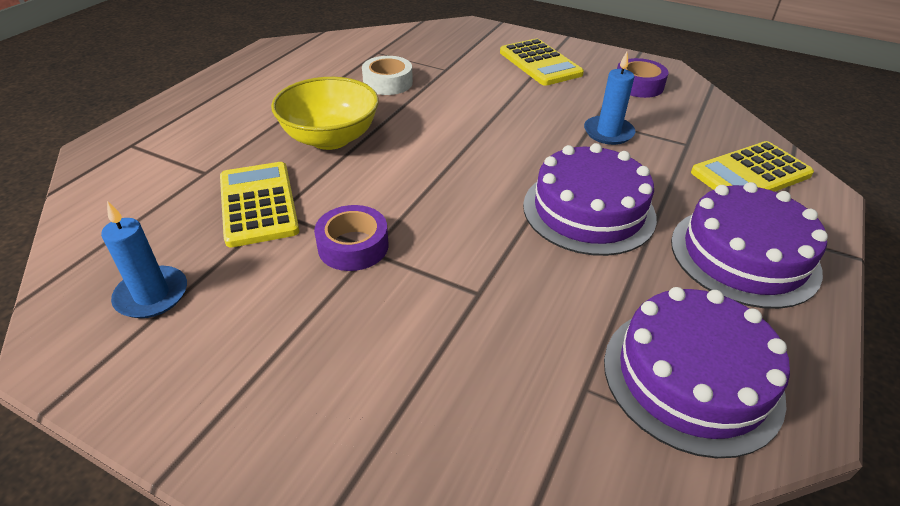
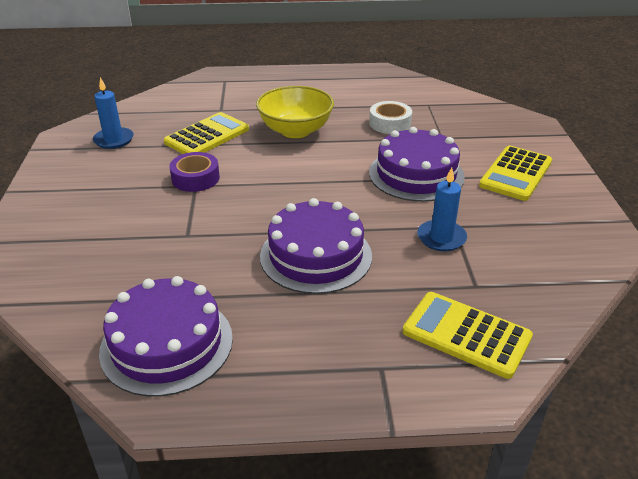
camera: 60 degrees right, 5 degrees down
(638, 85) = (551, 234): purple tape -> none
(744, 255) = (329, 349): purple cake -> purple cake (416, 174)

